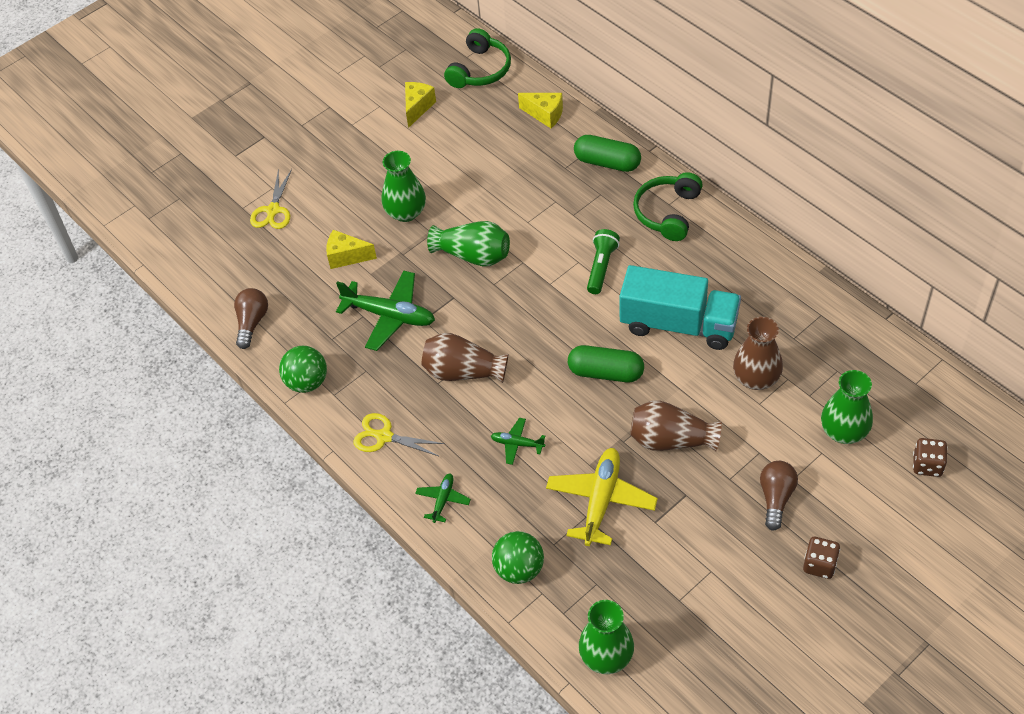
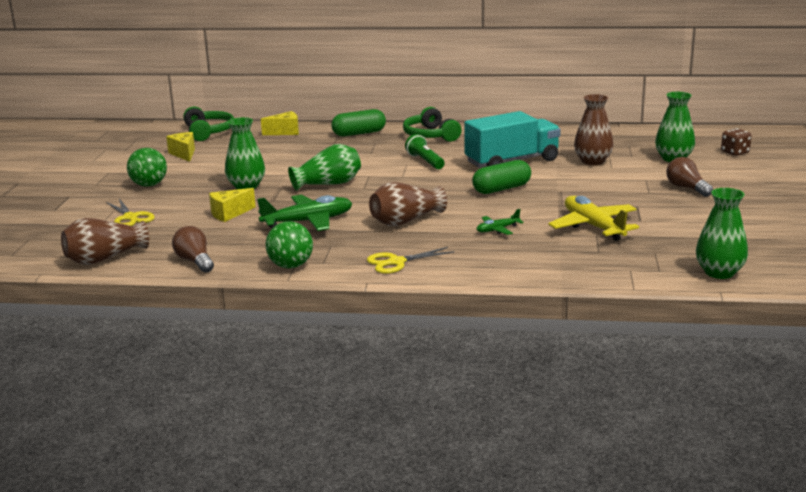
camera: 45 degrees left, 30 degrees down
(443, 500) = (490, 267): green plane -> none
(519, 569) = (597, 268): green ball -> green ball (149, 185)
(671, 440) = (589, 194): brown vase -> brown vase (105, 258)
(819, 565) = (756, 197): brown dice -> none

